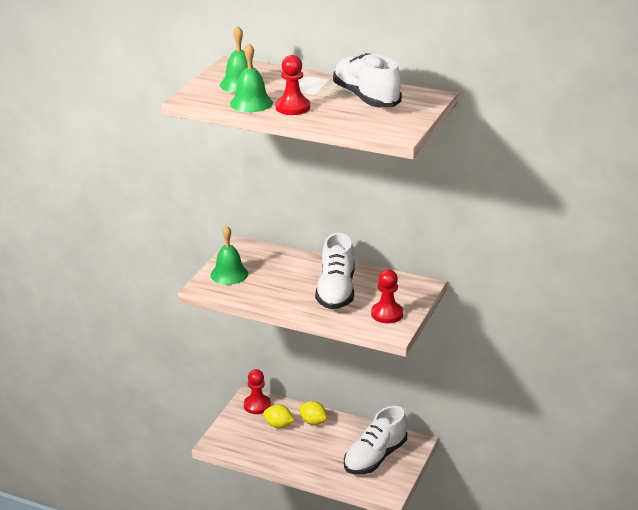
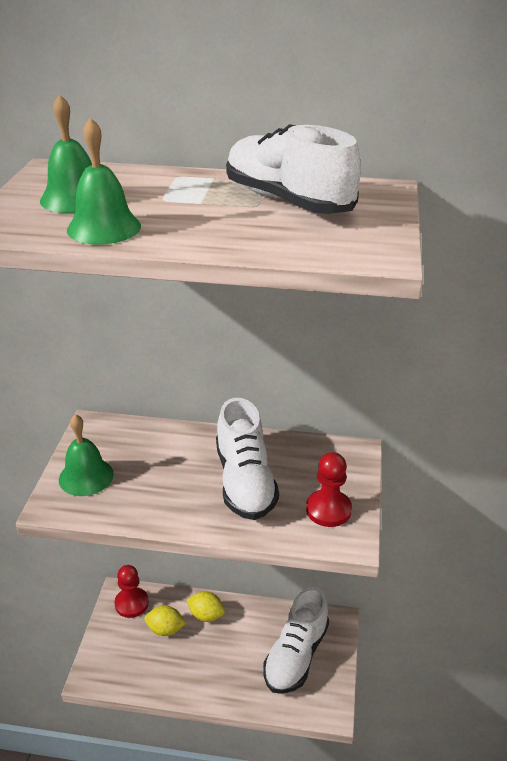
camera: 15 degrees left, 5 degrees up
(293, 107) = (178, 228): red pawn -> none

